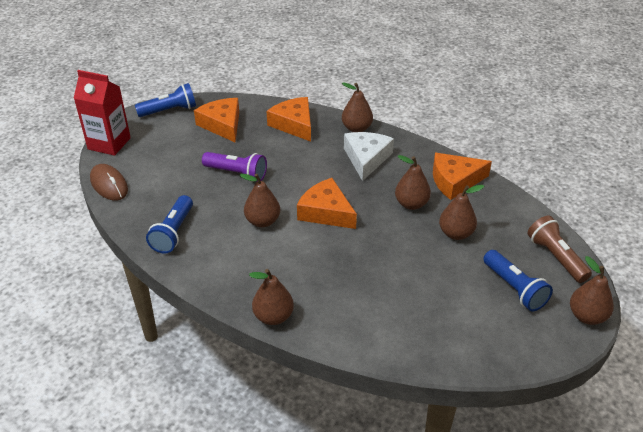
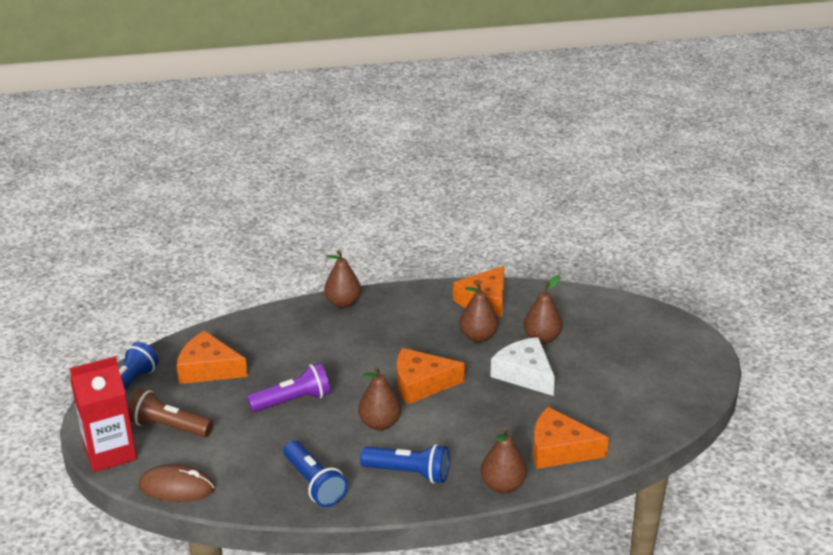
camera: 45 degrees left, 10 degrees down
(294, 124) = (280, 330): orange cheese -> orange cheese (559, 449)
(366, 159) = (389, 323): white cheese -> white cheese (524, 374)
(514, 288) = (633, 351): blue flashlight -> blue flashlight (408, 473)
(556, 257) = (628, 313): brown flashlight -> brown flashlight (169, 427)
(587, 316) = (698, 340): brown pear -> none

